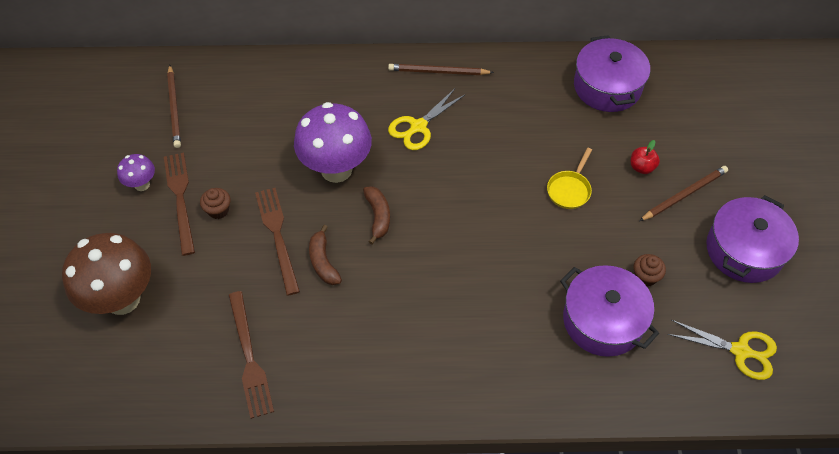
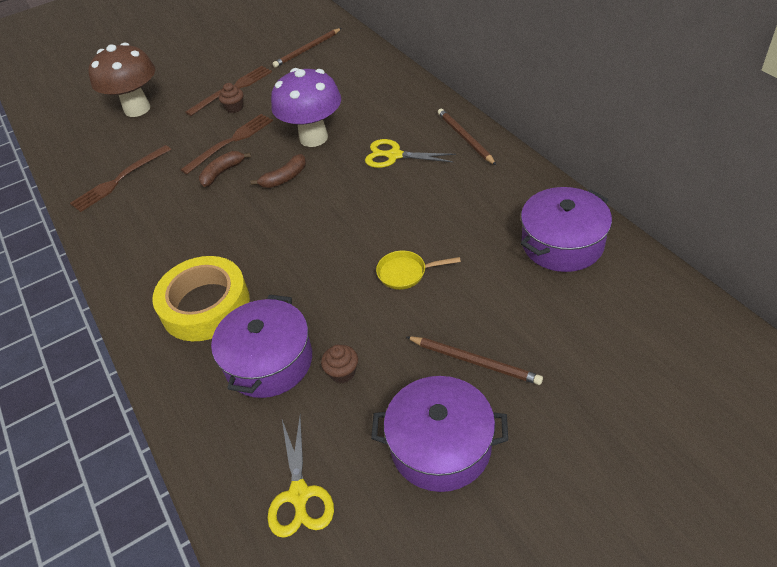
camera: 65 degrees right, 10 degrees down
(142, 184) = (232, 70): purple mushroom -> none
(505, 343) = (205, 305): none -> yellow tape
(641, 167) = (481, 312): red apple -> none

